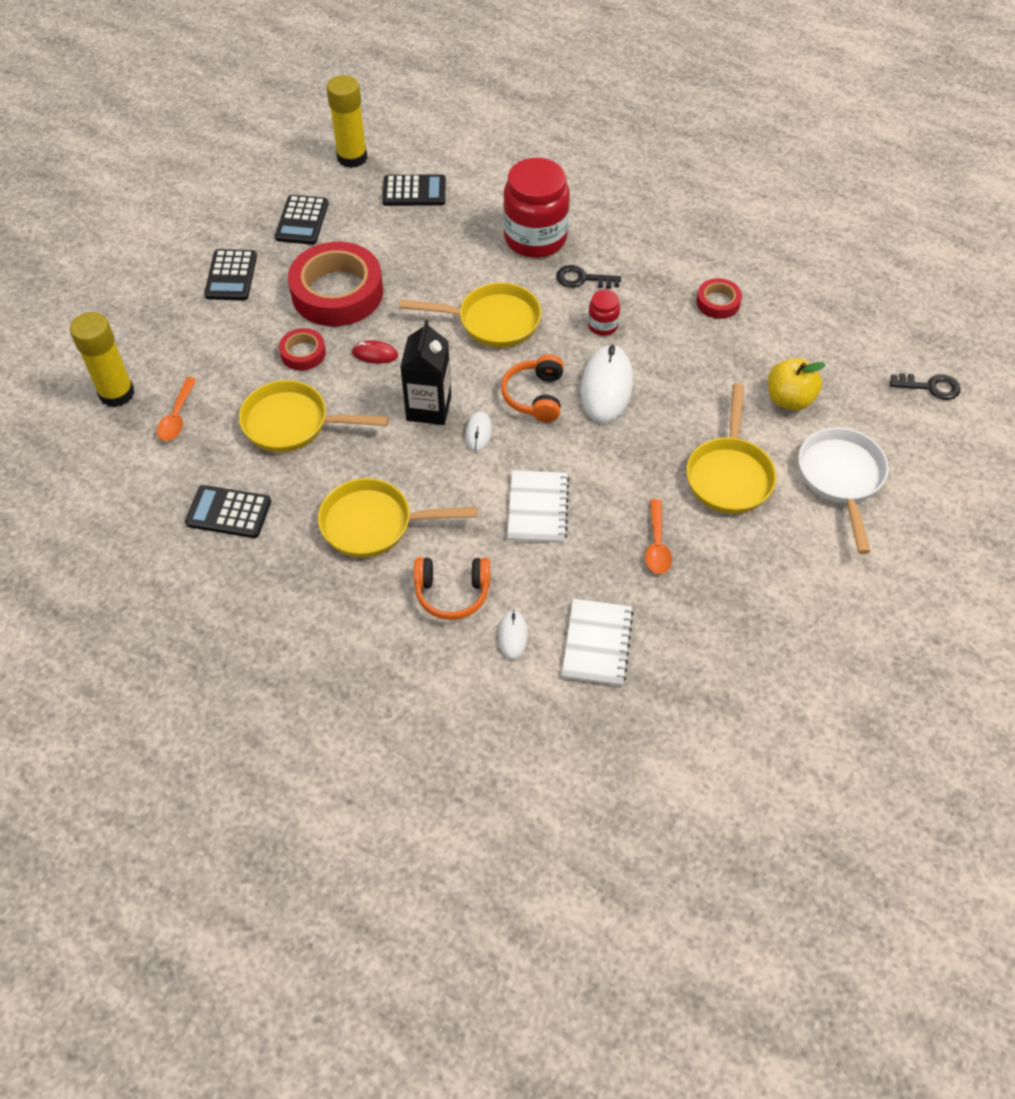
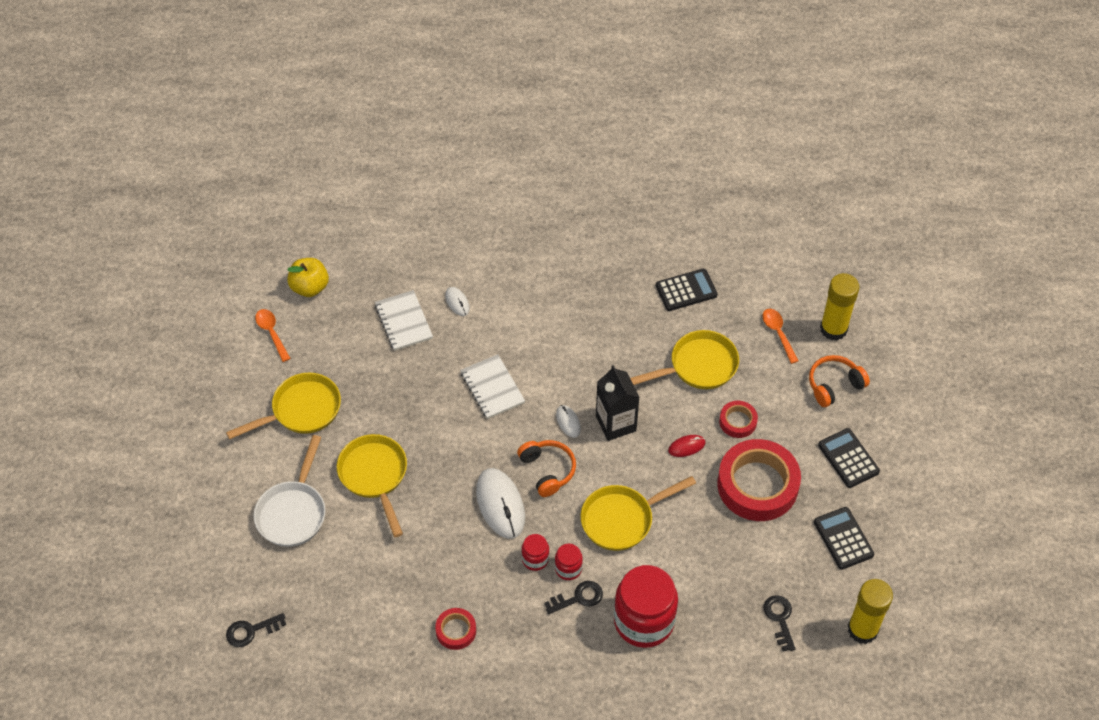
camera: 150 degrees right, 0 degrees up
(374, 524) = (590, 327): yellow pan -> yellow pan (301, 410)
(414, 191) = (780, 619): black calculator -> black key
(452, 593) = (510, 309): orange headphones -> orange headphones (834, 385)
(575, 305) = (568, 569): none -> red jar
(657, 544) = (399, 401): orange spoon -> orange spoon (271, 333)
(789, 399) = (358, 563): yellow apple -> yellow apple (310, 287)
(841, 479) = (293, 512): white pan -> white pan turned 45 degrees clockwise

